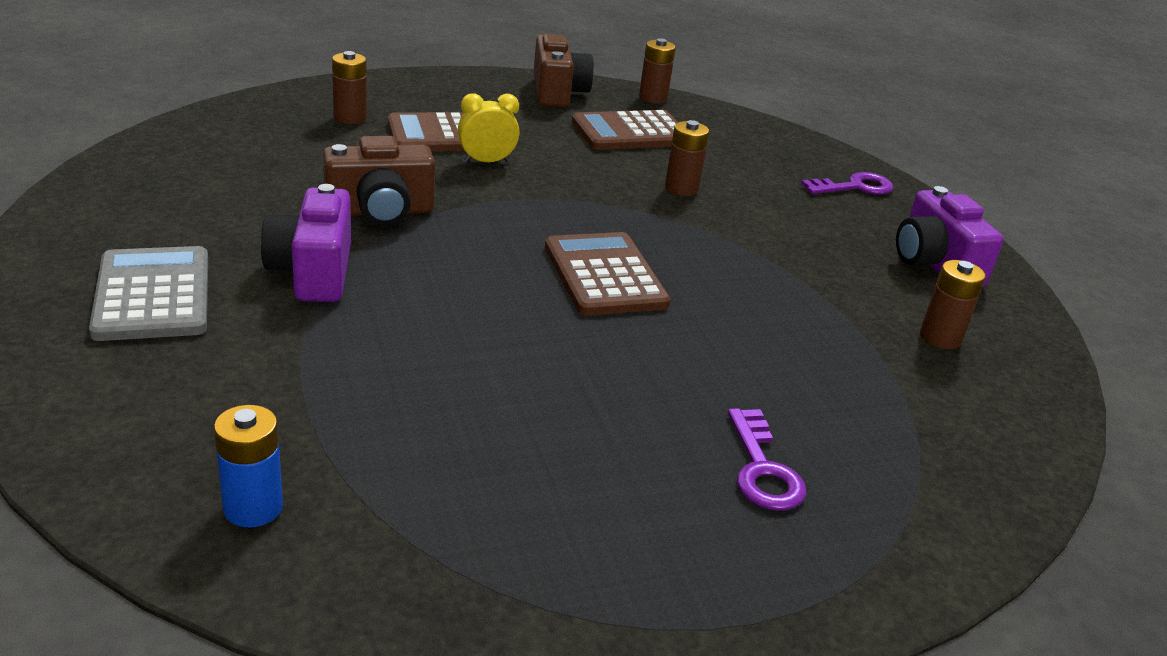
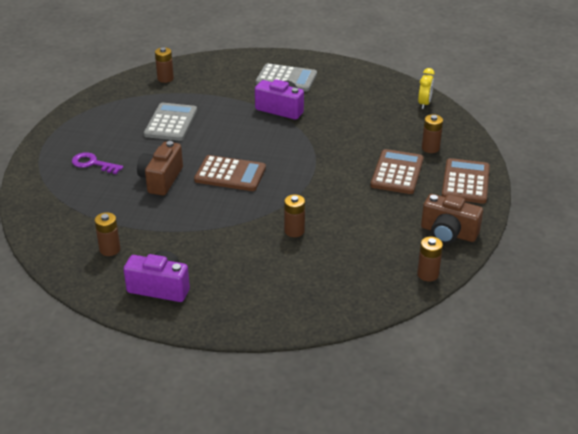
camera: 125 degrees right, 5 degrees up
(253, 508) = (165, 78): blue battery -> brown battery
(380, 211) = (321, 134): brown camera -> brown camera (161, 179)
(486, 162) = (358, 176): yellow clock -> yellow clock (424, 103)
(488, 409) = (171, 123): none -> grey calculator
(630, 132) = (375, 241): brown calculator -> brown calculator (465, 182)
(854, 187) = (256, 306): purple key -> none

